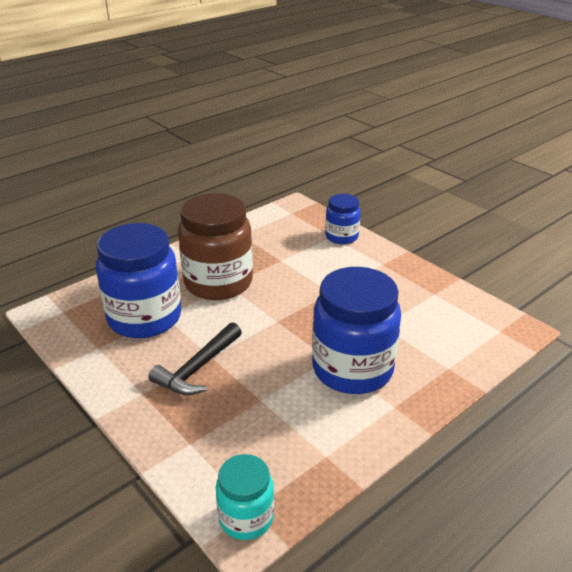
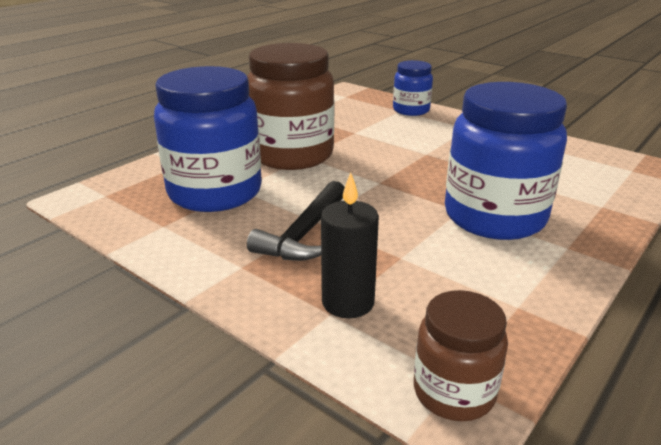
camera: 10 degrees left, 5 degrees down
(205, 435) = (348, 302): none -> black candle
(246, 518) = (454, 392): turquoise jar -> brown jar

